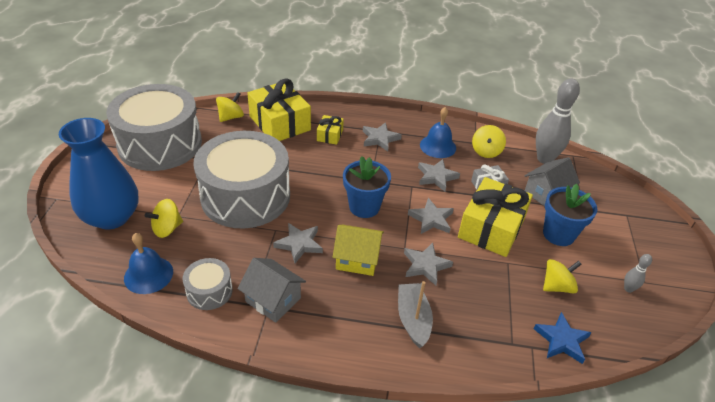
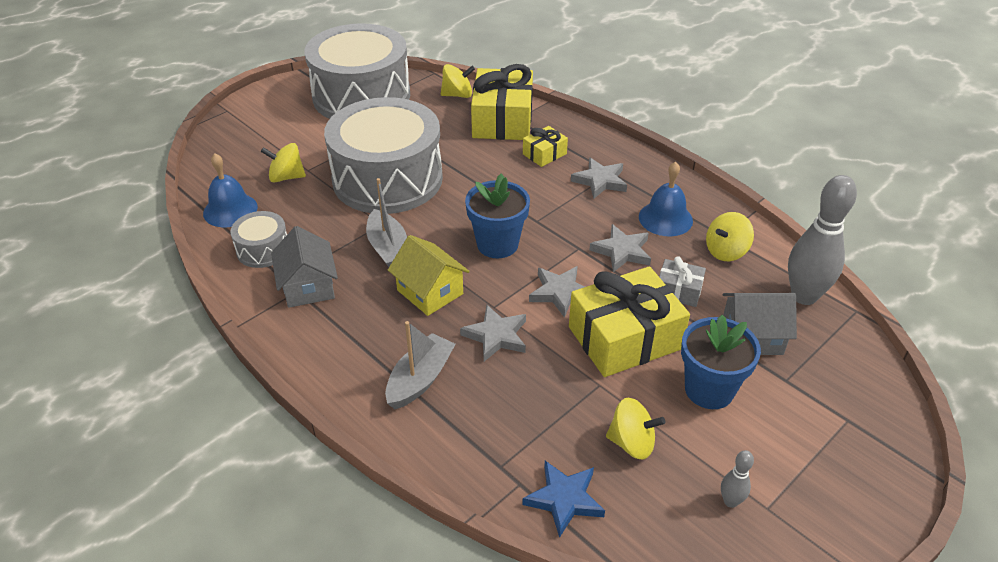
camera: 40 degrees right, 0 degrees up
(112, 217) = (253, 146): blue vase -> none
(299, 244) = (388, 248): grey star -> grey boat

